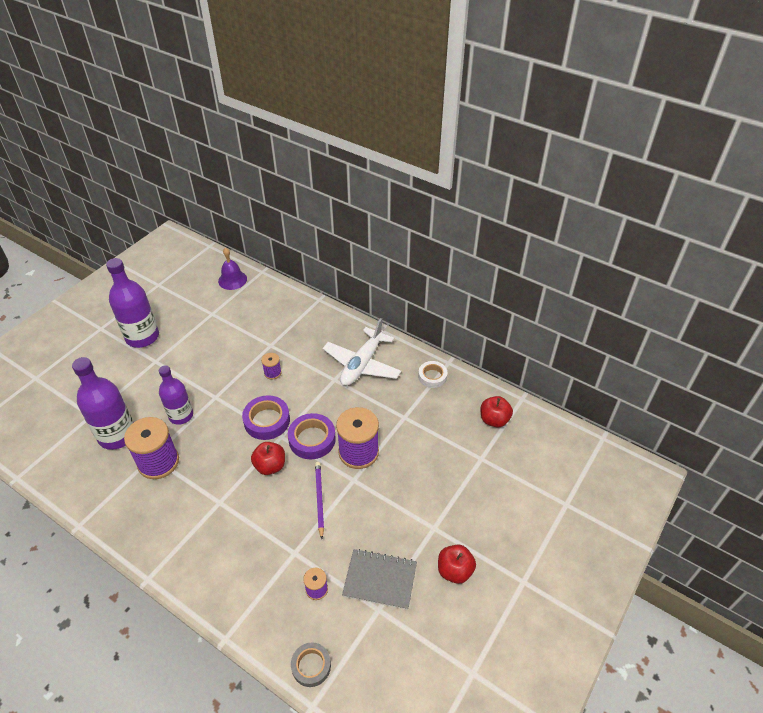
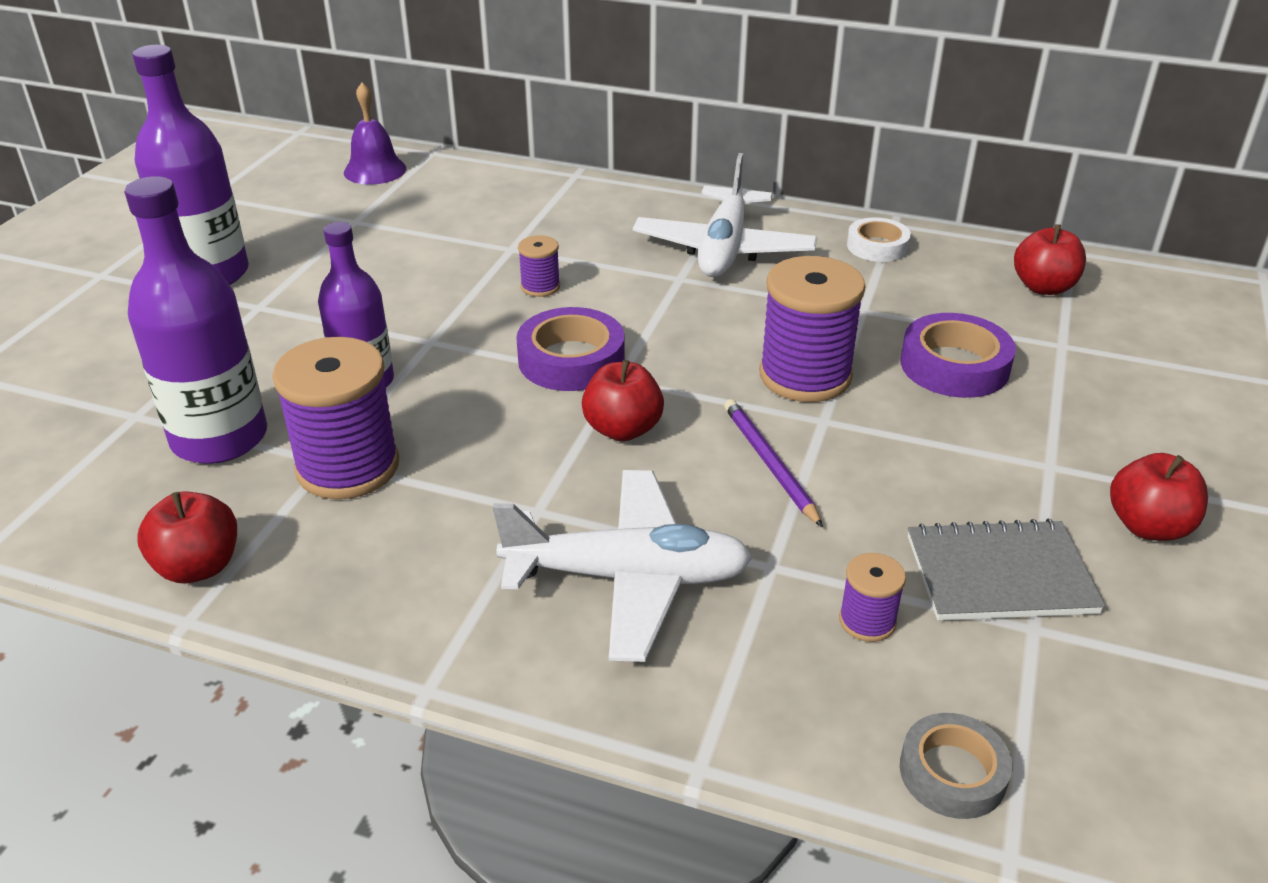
camera: 15 degrees left, 10 degrees down
(90, 500) = (198, 567): none -> red apple
(238, 545) = (627, 577): none -> white plane
(312, 439) = (690, 372): purple tape -> purple tape (954, 366)

